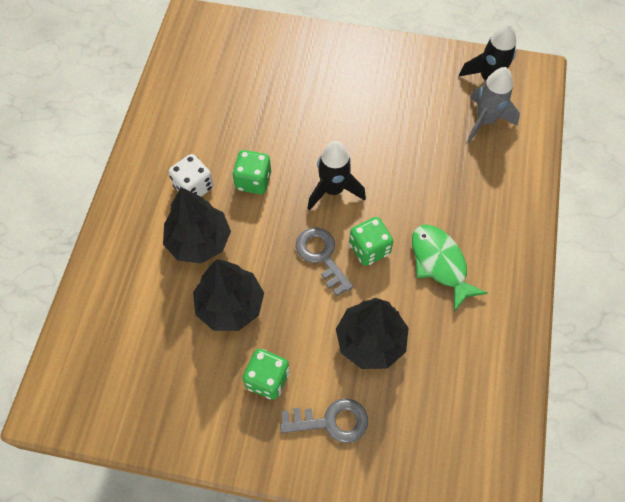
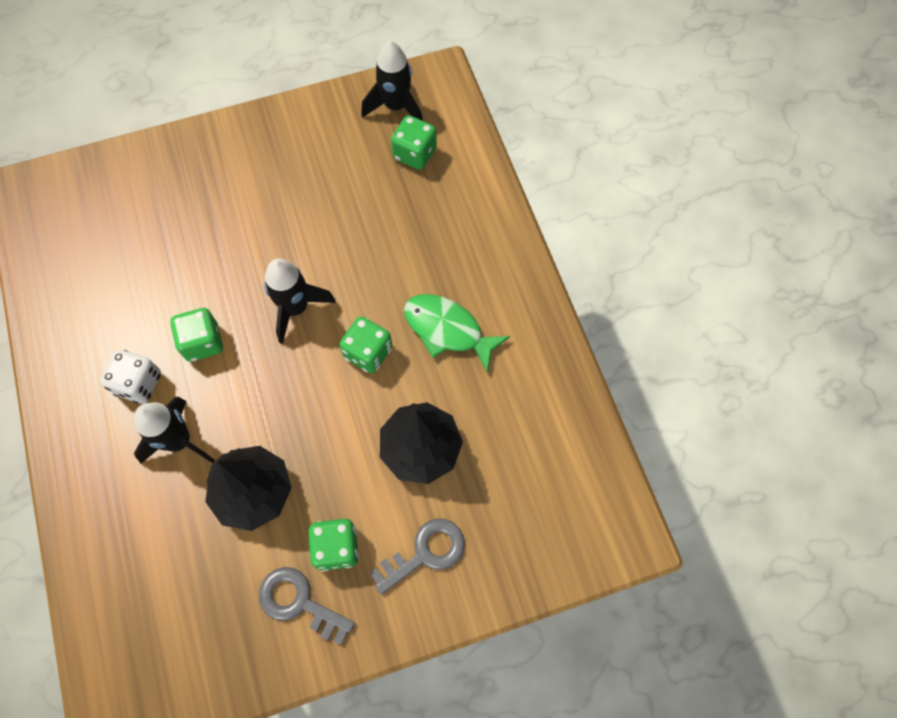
camera: 30 degrees left, 5 degrees up
(199, 241) = (179, 441): black tree -> black rocket
(321, 256) = (322, 386): grey key -> grey key (299, 602)
(485, 121) = (414, 154): grey rocket -> green dice

